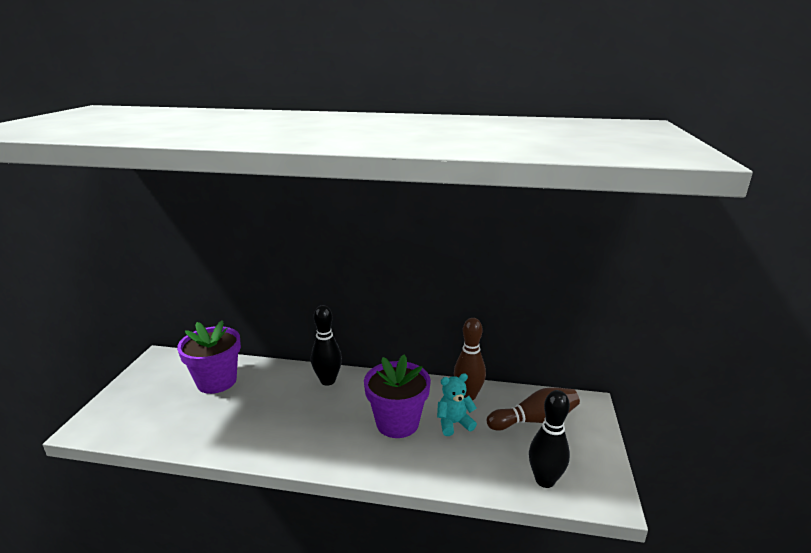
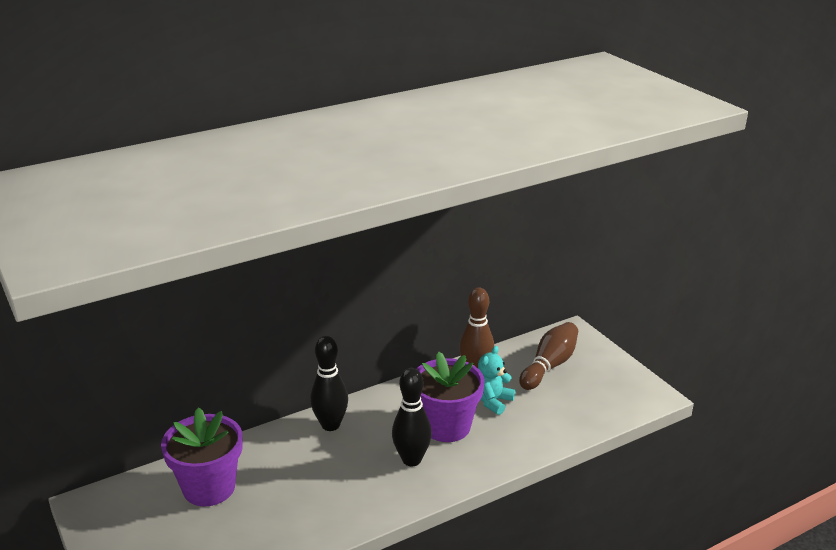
camera: 40 degrees left, 5 degrees up
(544, 480) = (604, 407): black bowling pin -> black bowling pin (411, 460)

